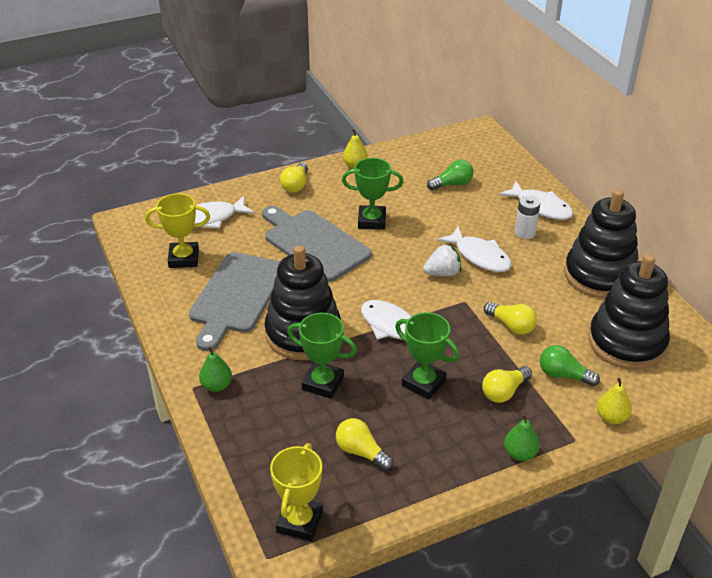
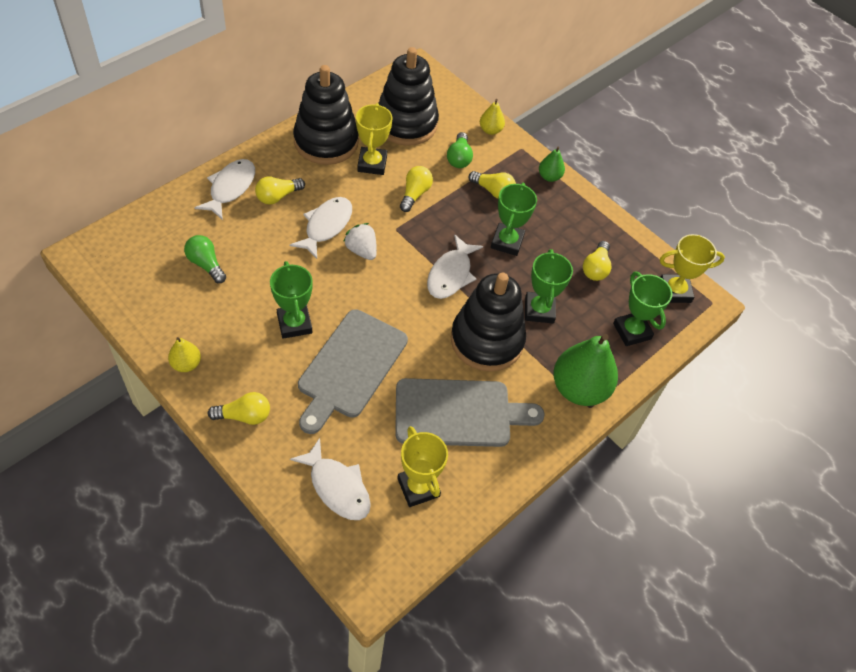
camera: 115 degrees left, 15 degrees up
(217, 386) = (579, 389): green pear -> green pear, size x2.05
(263, 455) = (632, 331): none -> green trophy
(525, 233) = (278, 196): white battery -> yellow light bulb
(562, 302) = (372, 164): none -> yellow trophy

